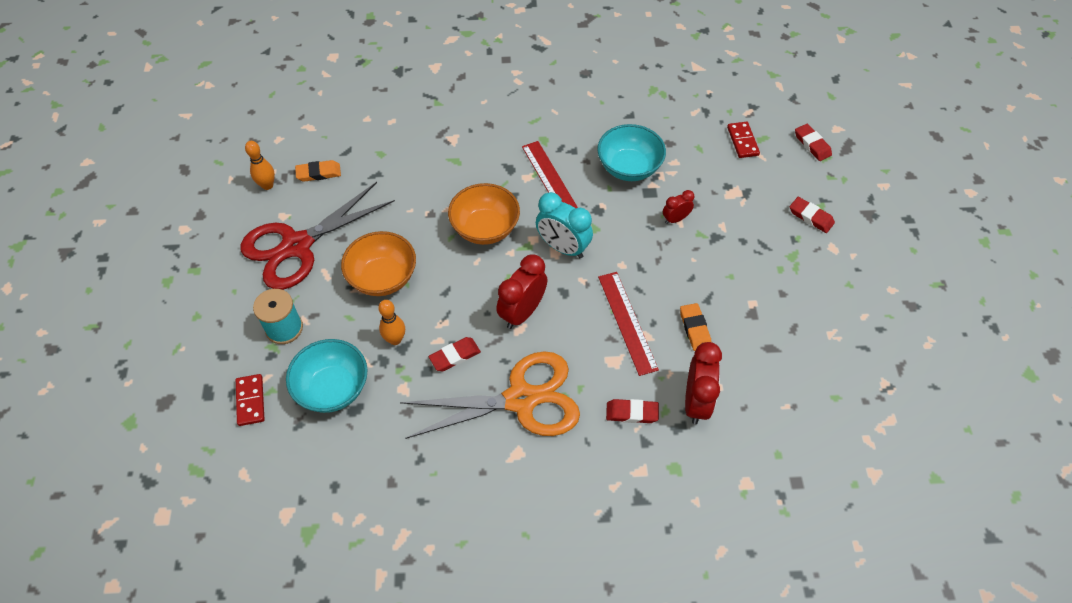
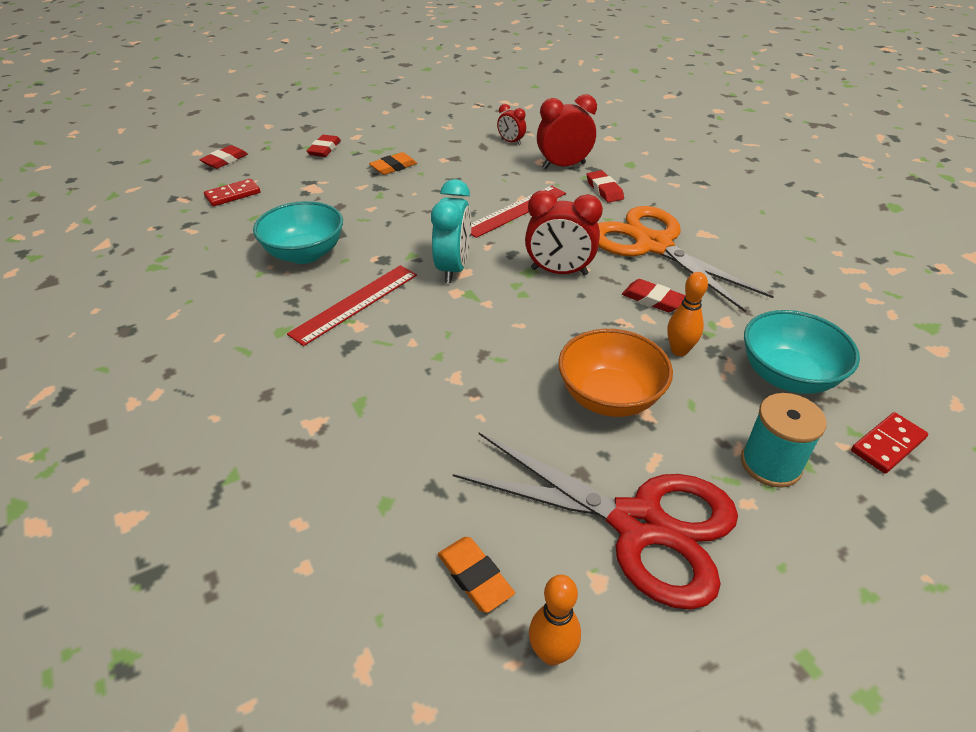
camera: 115 degrees left, 15 degrees down
(485, 228) = (465, 334): orange bowl -> none
(675, 219) = (367, 211): red clock -> red clock (511, 142)
(695, 329) = (493, 178): orange eraser -> orange eraser (393, 167)

